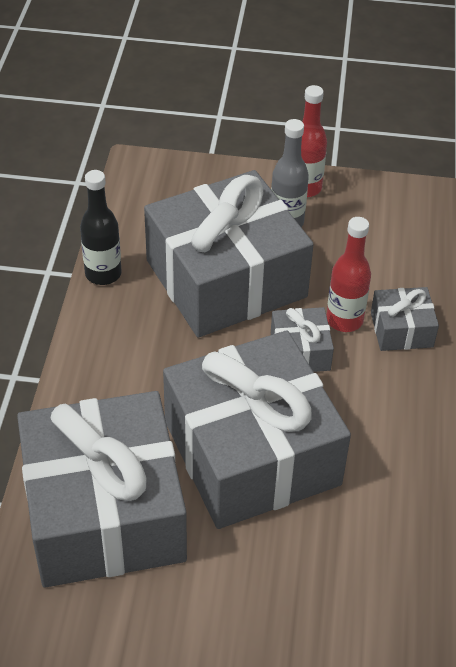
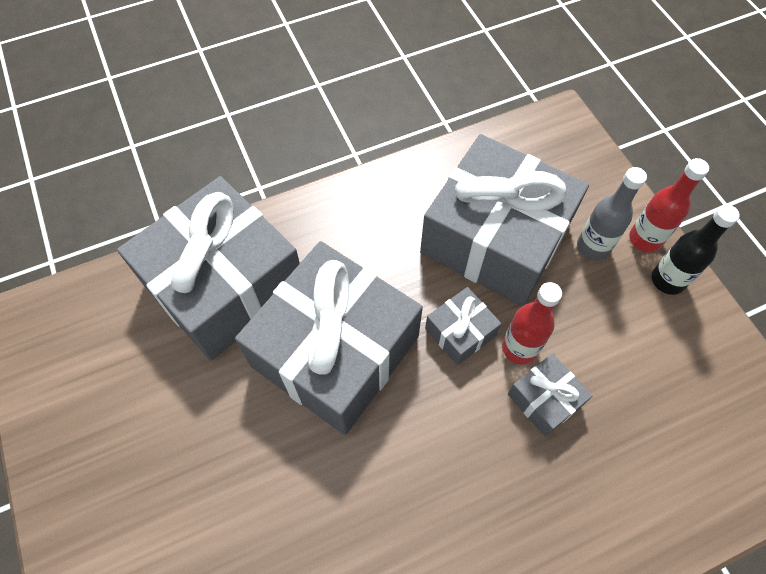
camera: 60 degrees right, 15 degrees up
(103, 274) = (435, 158): black bottle -> black bottle (667, 280)

